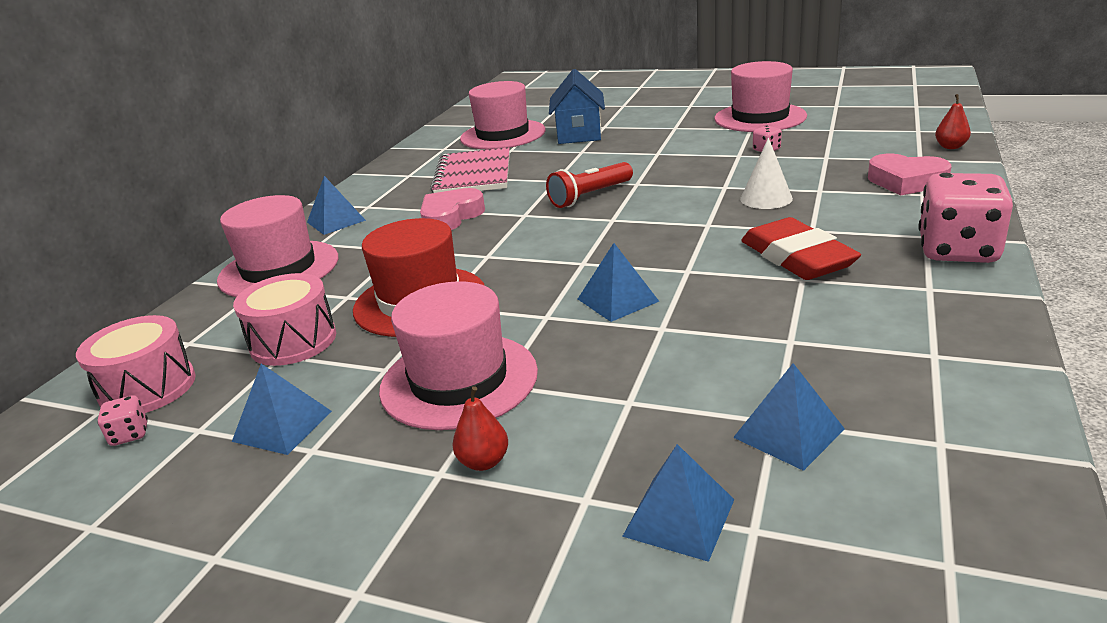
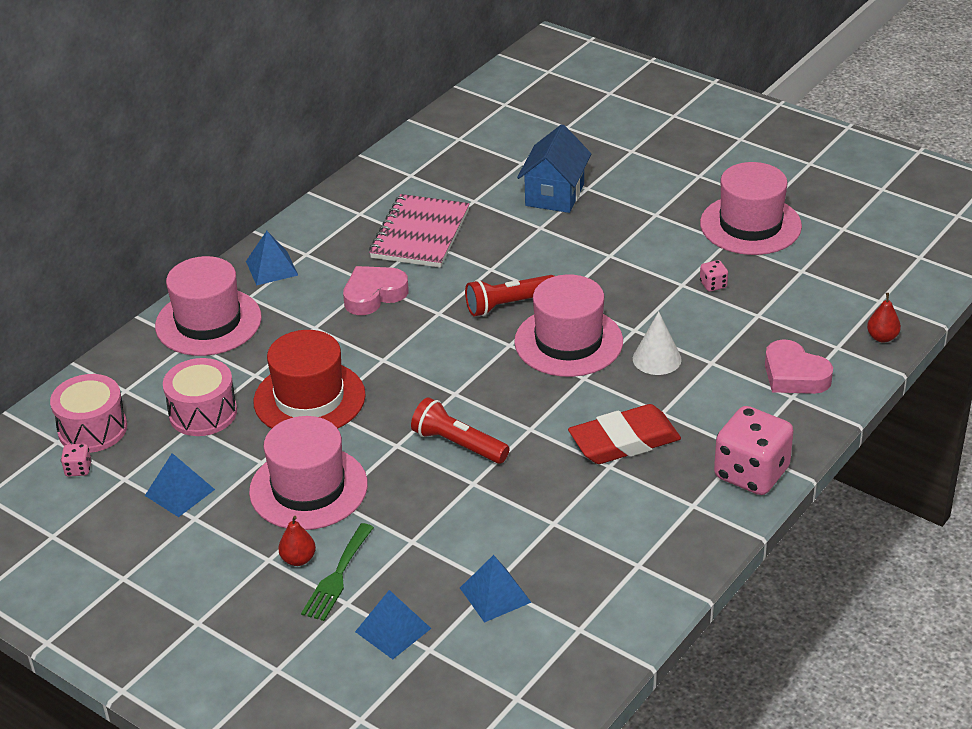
camera: 15 degrees right, 10 degrees up
(503, 135) = (479, 169): pink hat -> pink hat (568, 342)
(552, 468) = (337, 576): none -> green fork
(617, 300) = (458, 444): blue pyramid -> red flashlight
(797, 257) = (624, 441): red eraser -> red eraser turned 75 degrees clockwise

